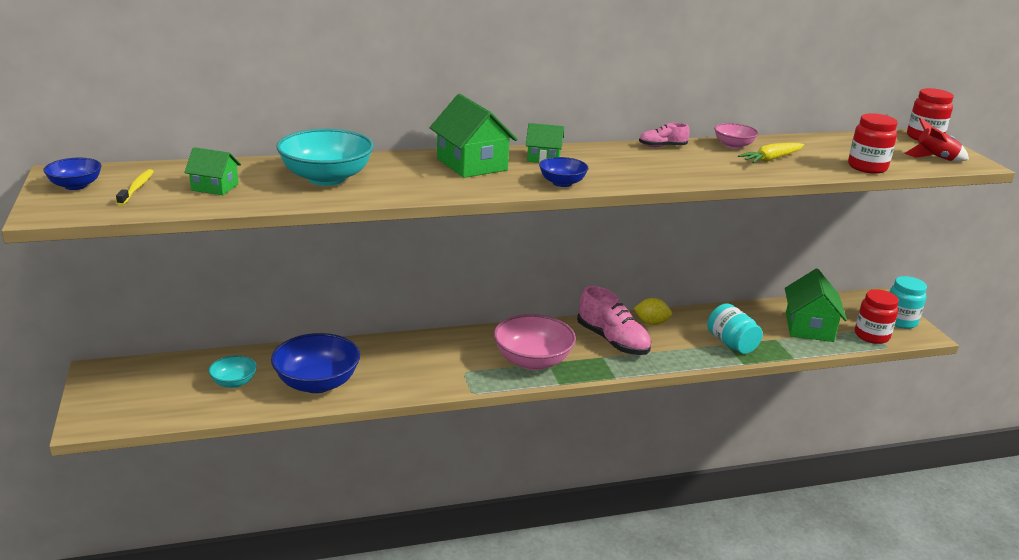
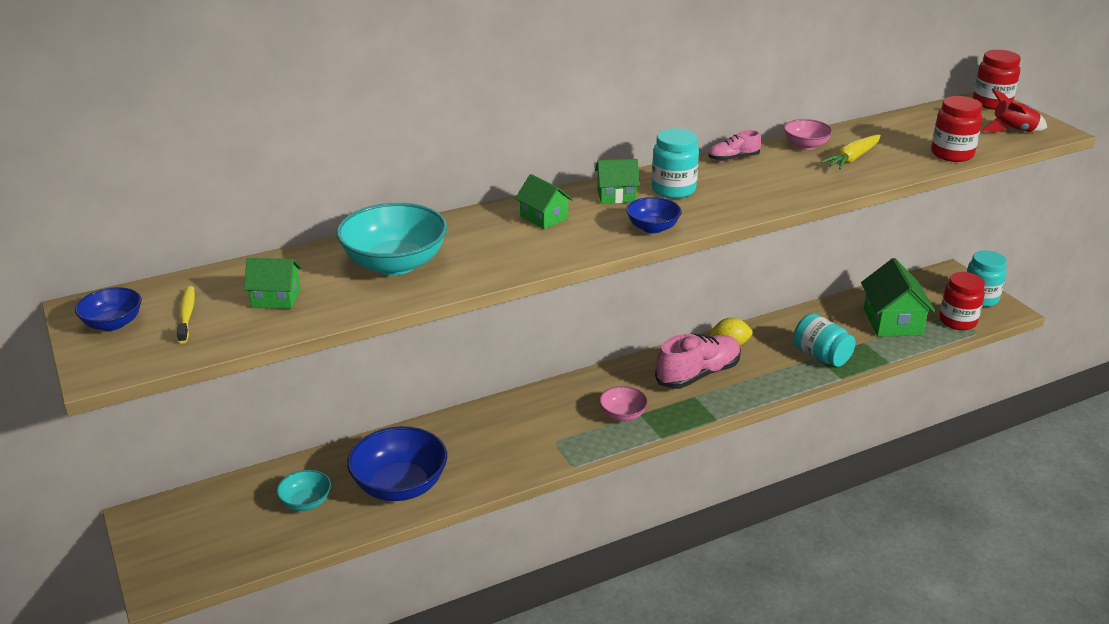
camera: 10 degrees left, 5 degrees up
(472, 164) = (544, 217): green house -> green house, size x0.56
(532, 361) = (623, 415): pink bowl -> pink bowl, size x0.53
(596, 160) = (673, 190): none -> turquoise jar
(612, 341) = (698, 374): pink shoe -> pink shoe turned 75 degrees counterclockwise

